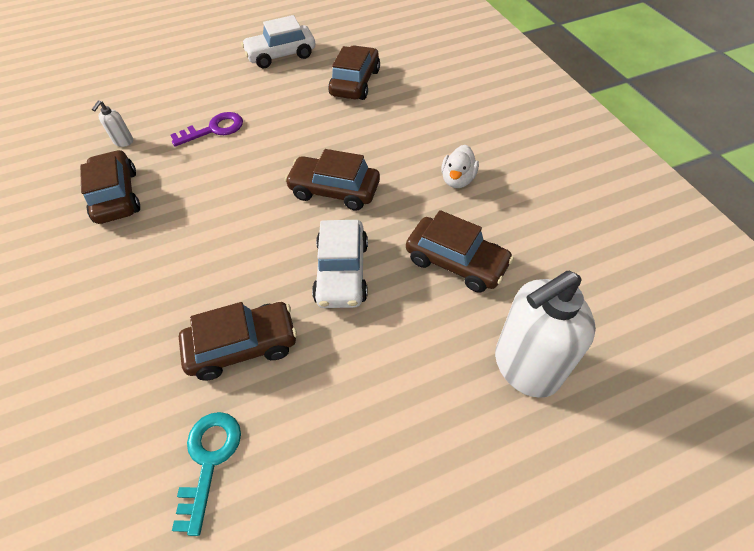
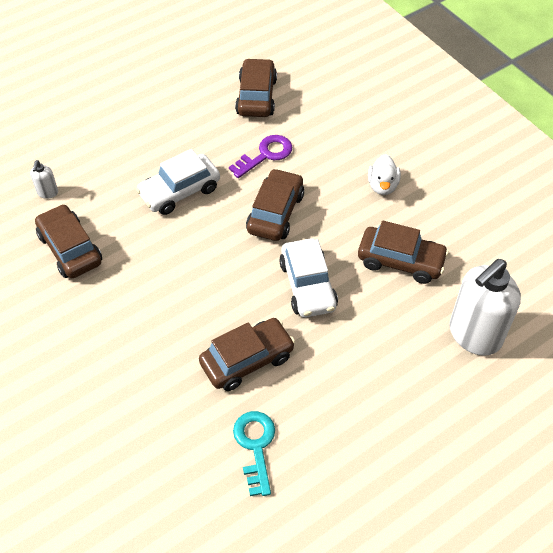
camera: 15 degrees left, 0 degrees up
(214, 129) = (134, 167): purple key -> purple key (265, 155)
(281, 55) = (168, 73): white car -> white car (180, 191)
(334, 190) = (275, 213): brown car -> brown car turned 105 degrees clockwise

